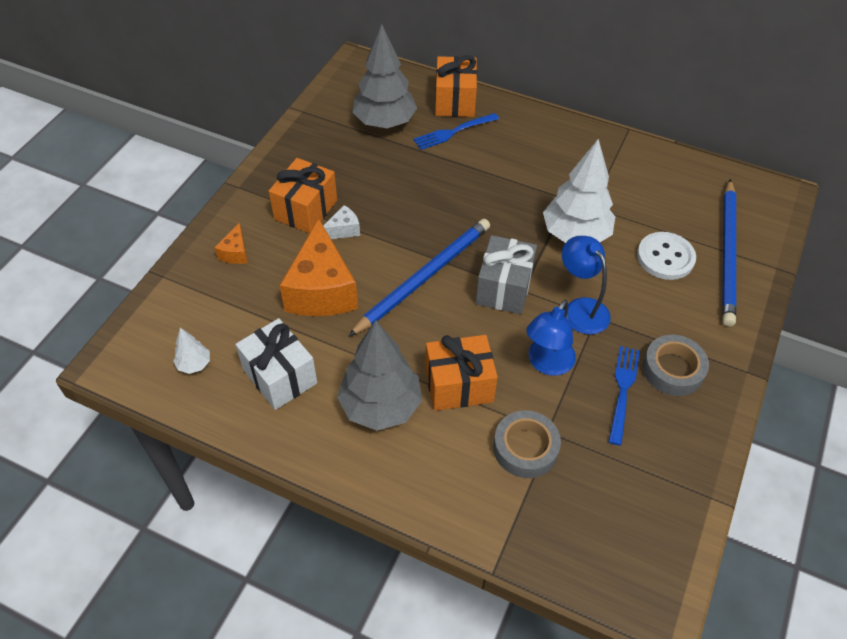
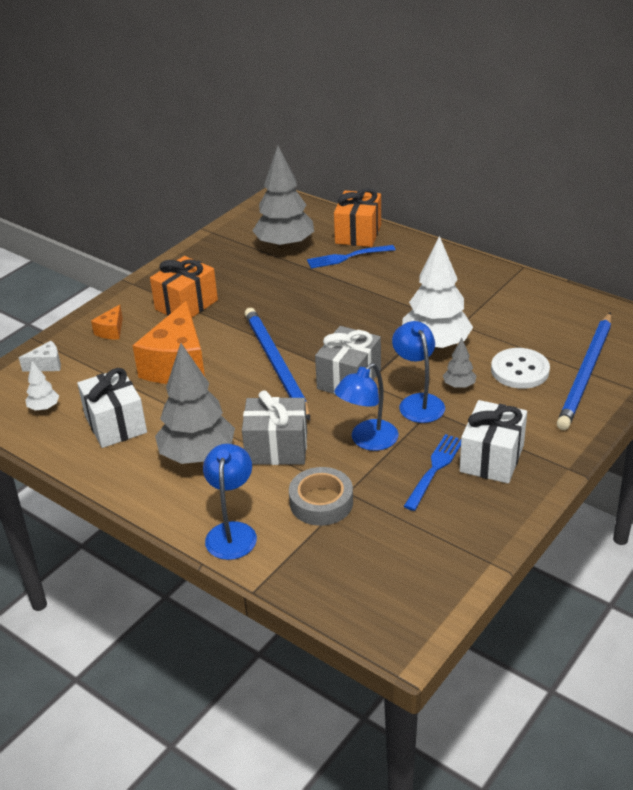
camera: 15 degrees right, 15 degrees down
(343, 230) = (215, 323): white cheese -> white cheese (46, 365)
(424, 277) = (276, 364): blue pencil -> blue pencil turned 75 degrees counterclockwise
(448, 500) = (232, 532): none -> blue lamp
(459, 385) = (276, 448): orange gift -> grey gift
(613, 283) = (459, 386): none -> grey tree
(673, 369) = (492, 458): grey tape -> white gift

